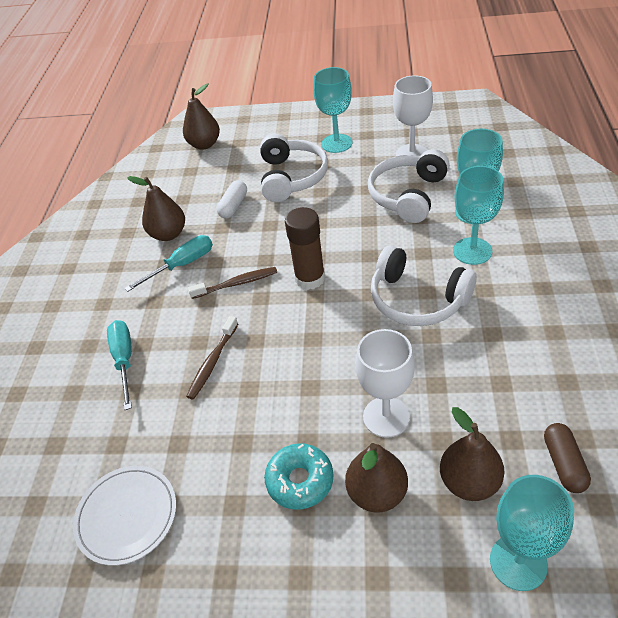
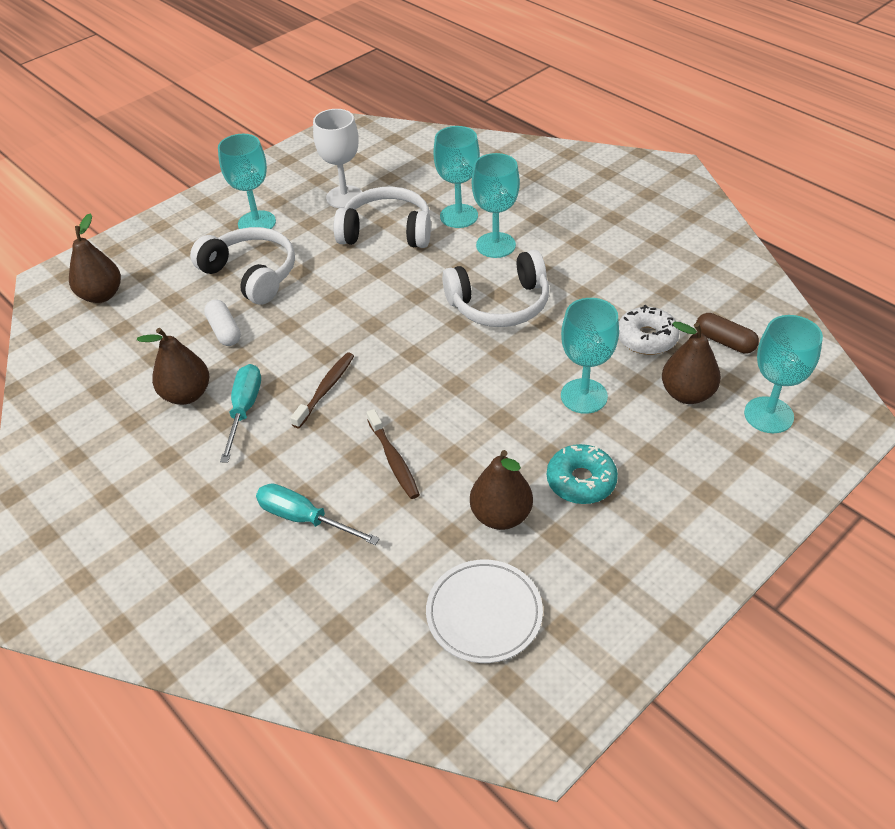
camera: 50 degrees left, 0 degrees up
(310, 278) = (389, 343): brown glue stick -> none
(377, 493) = (641, 446): brown pear -> brown pear (501, 515)
(386, 417) = (584, 396): white goblet -> turquoise goblet
(408, 195) = (387, 231): white headphones -> white headphones turned 120 degrees clockwise
(496, 408) = (646, 338): none -> white donut

